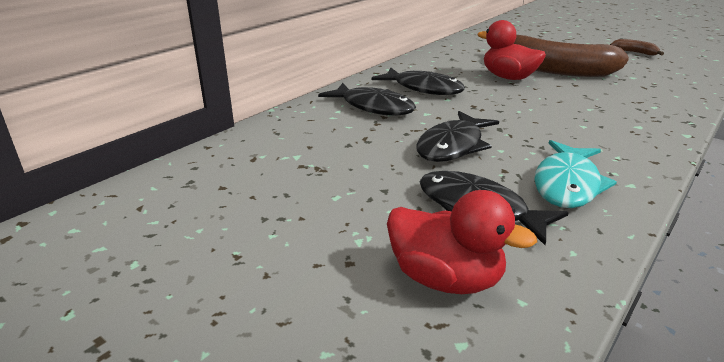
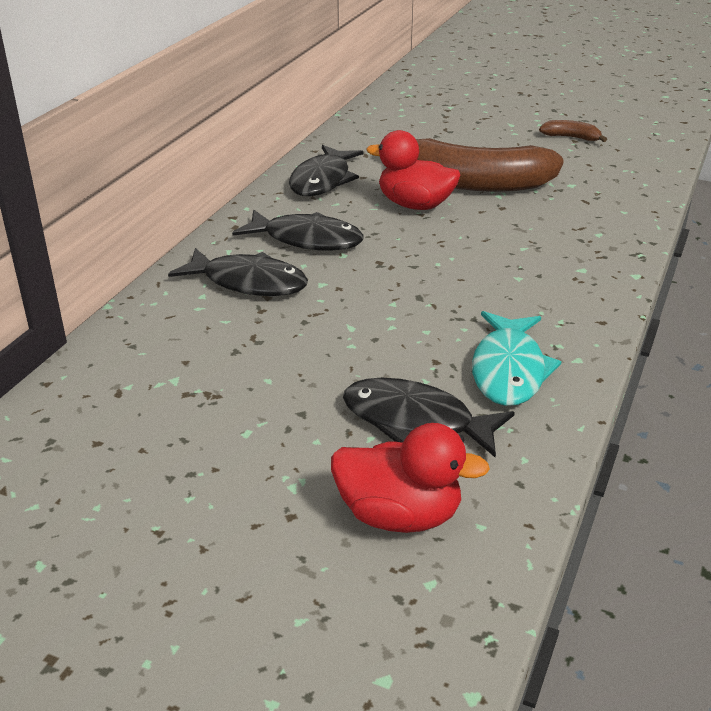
camera: 15 degrees left, 5 degrees up
(453, 146) = (367, 334): black fish -> black fish (322, 180)

